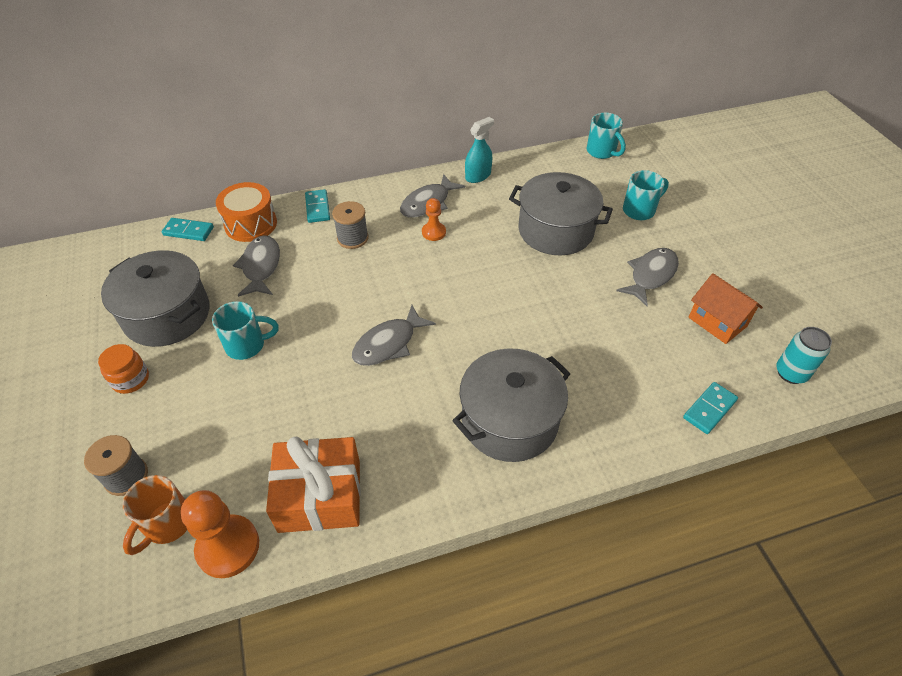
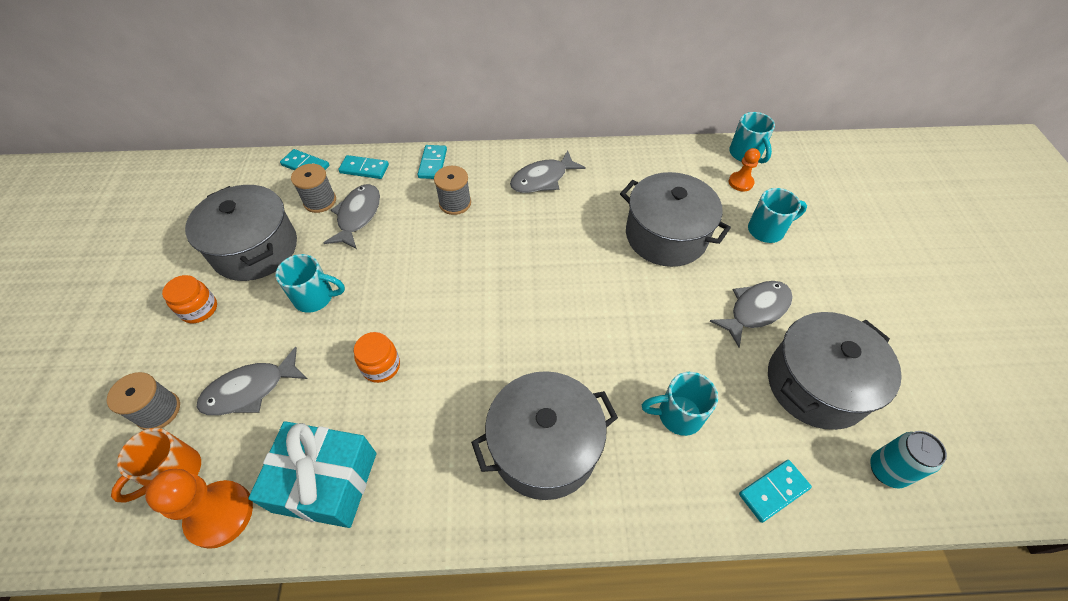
camera: 15 degrees right, 5 degrees up
(216, 260) = (320, 201): none -> grey spool
(250, 224) = (364, 169): orange drum -> turquoise domino
(320, 496) = (325, 482): orange gift -> turquoise gift
(335, 389) = (381, 366): none -> orange jar
(388, 344) = (450, 327): grey fish -> grey fish (250, 390)
(433, 232) = (537, 212): orange pawn -> orange pawn (740, 182)
(478, 176) = (603, 158): turquoise spray bottle -> none
(614, 370) = (678, 415): none -> turquoise mug
(717, 322) = (816, 384): orange house -> grey pot

